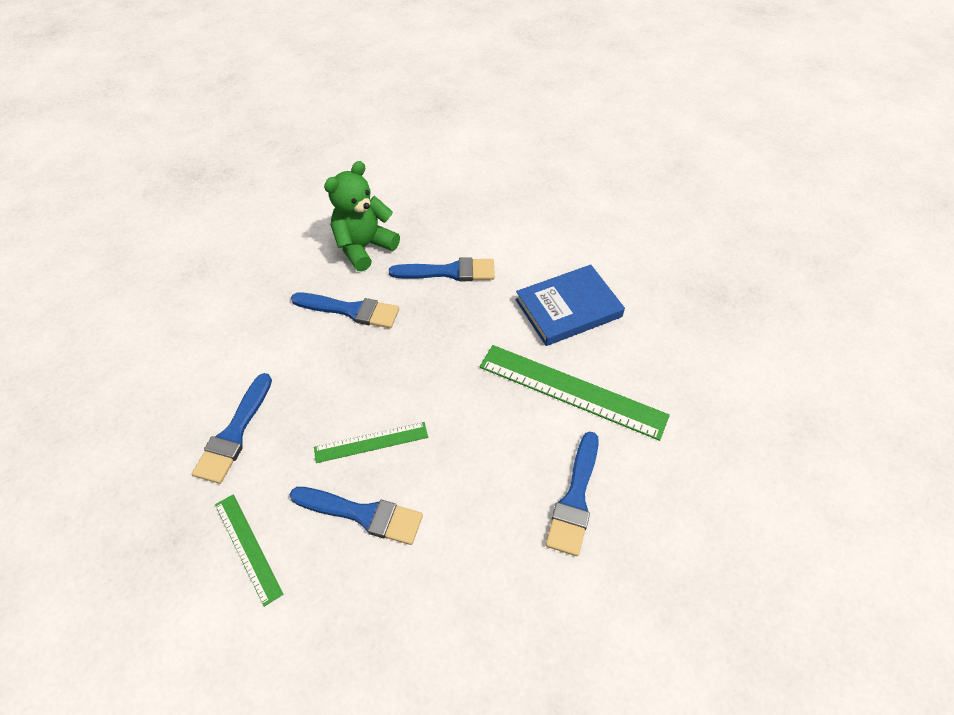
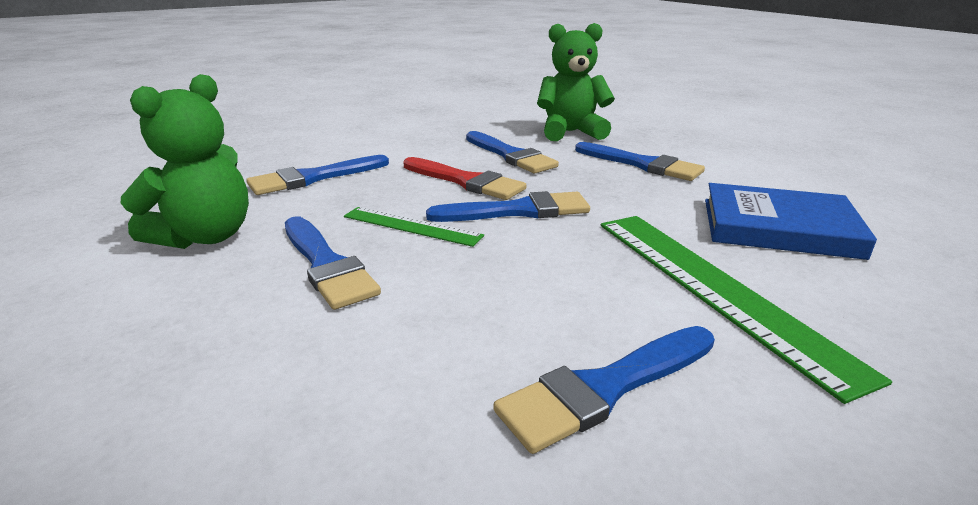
camera: 40 degrees right, 25 degrees down
(247, 548) = (206, 237): green ruler -> green teddy bear
(353, 367) = (466, 181): none -> red brush
(420, 381) = (518, 211): none -> blue brush

